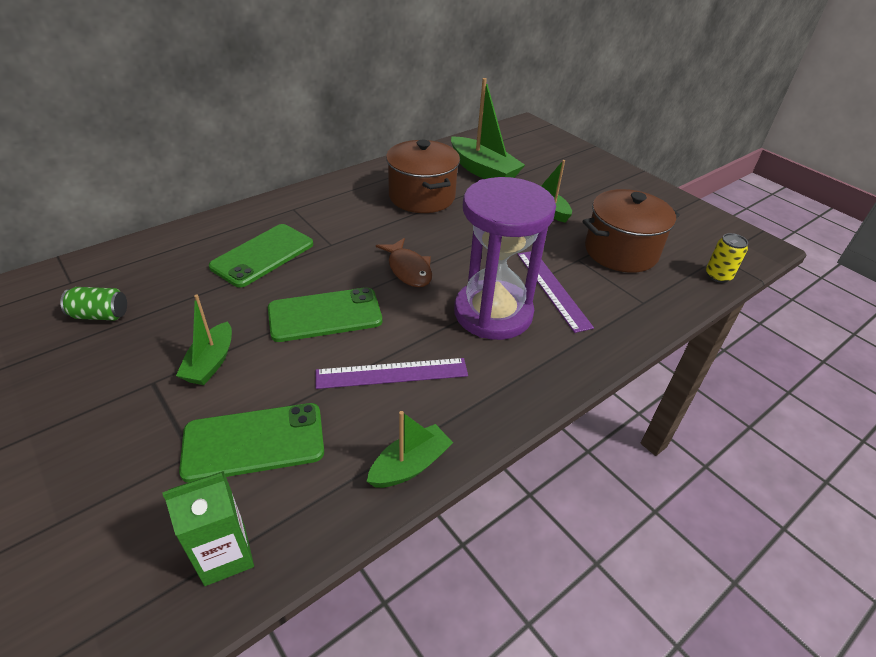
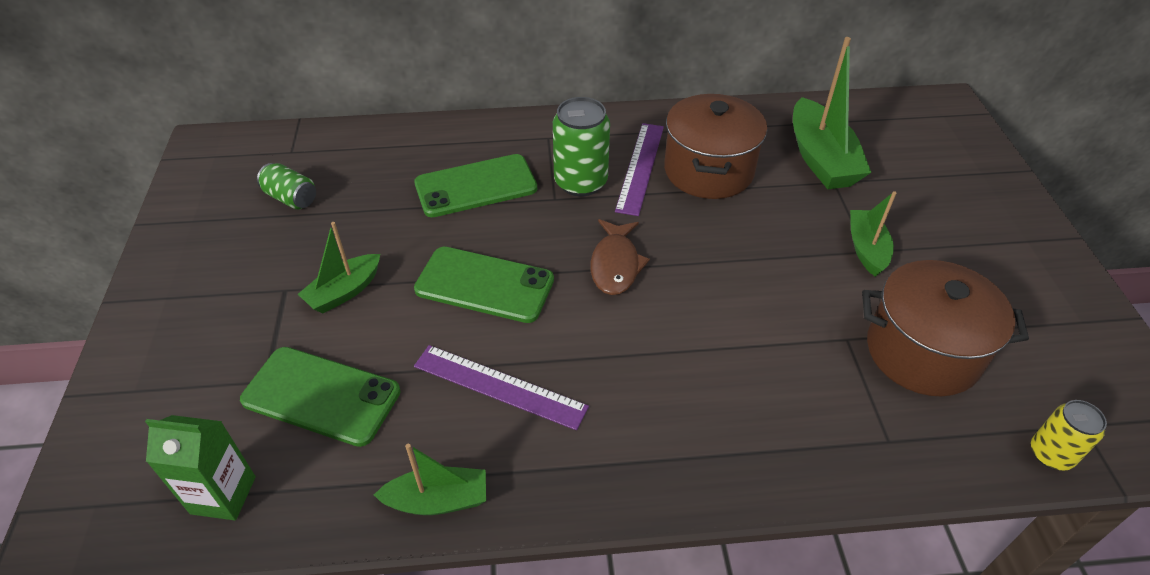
camera: 35 degrees right, 5 degrees up
(341, 229) = (580, 182): none -> green can
(493, 313) = (670, 364): purple hourglass -> none
(552, 289) = (774, 365): purple ruler -> purple ruler (640, 167)

